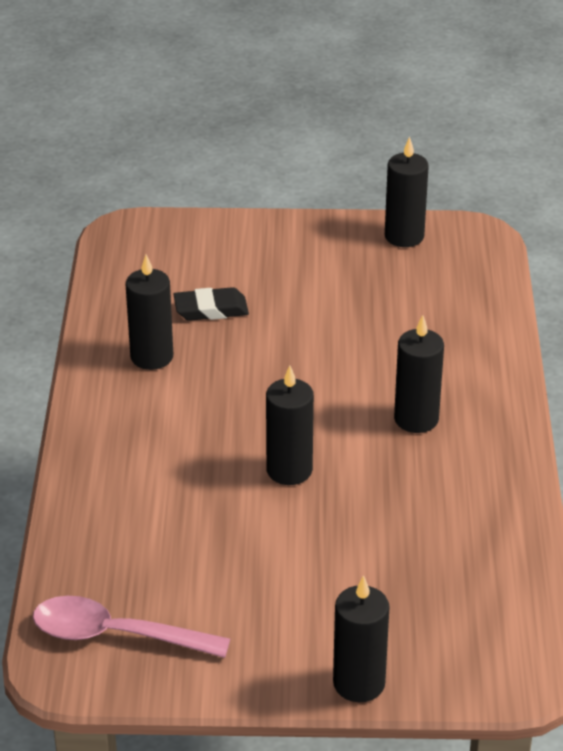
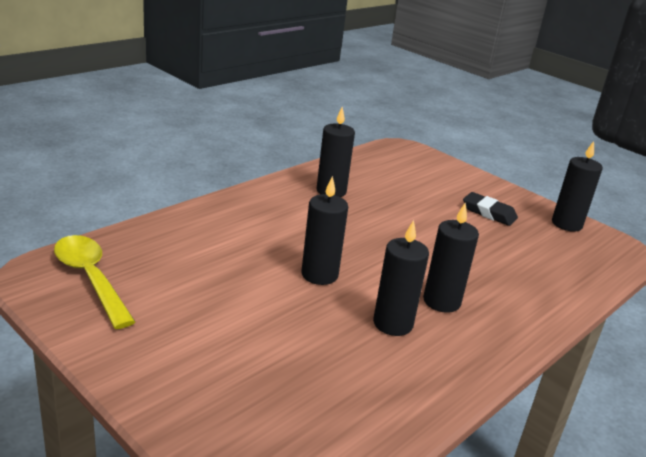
camera: 40 degrees right, 10 degrees down
(116, 635) = (90, 278): pink spoon -> yellow spoon
(211, 309) = (396, 192): black eraser -> black eraser (489, 213)
(359, 683) = (161, 406): black candle -> black candle (393, 324)

